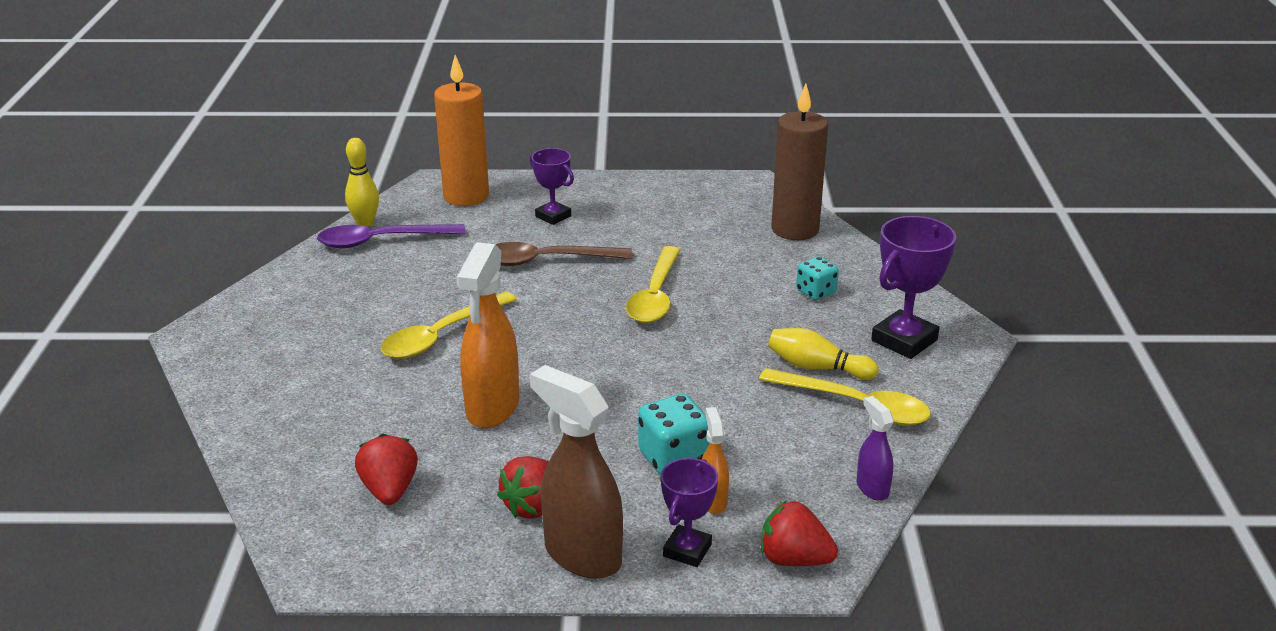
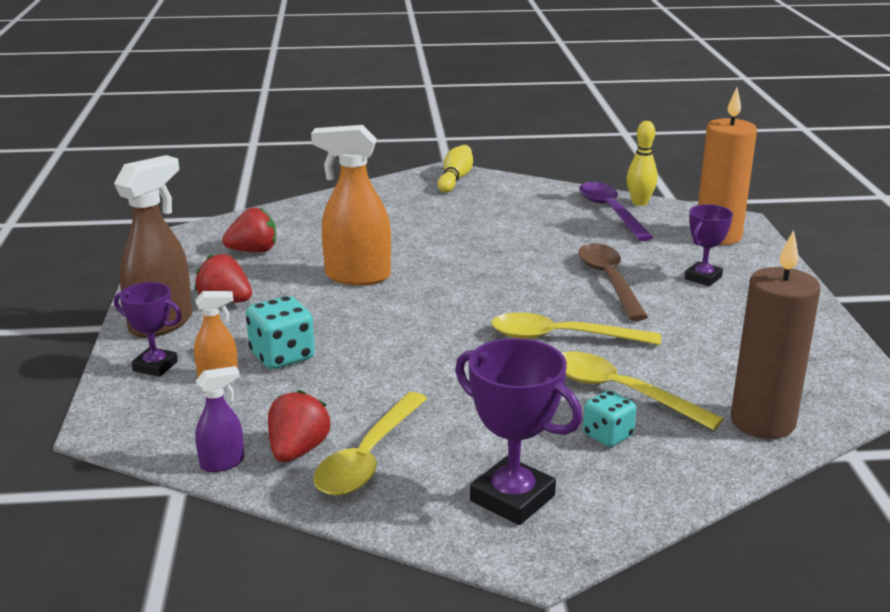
camera: 85 degrees right, 5 degrees down
(440, 336) = (462, 248): yellow spoon -> yellow spoon (620, 392)
(794, 559) = (128, 417): red strawberry -> red strawberry (298, 451)
(817, 367) = (441, 434): yellow bowling pin -> yellow bowling pin (455, 179)

